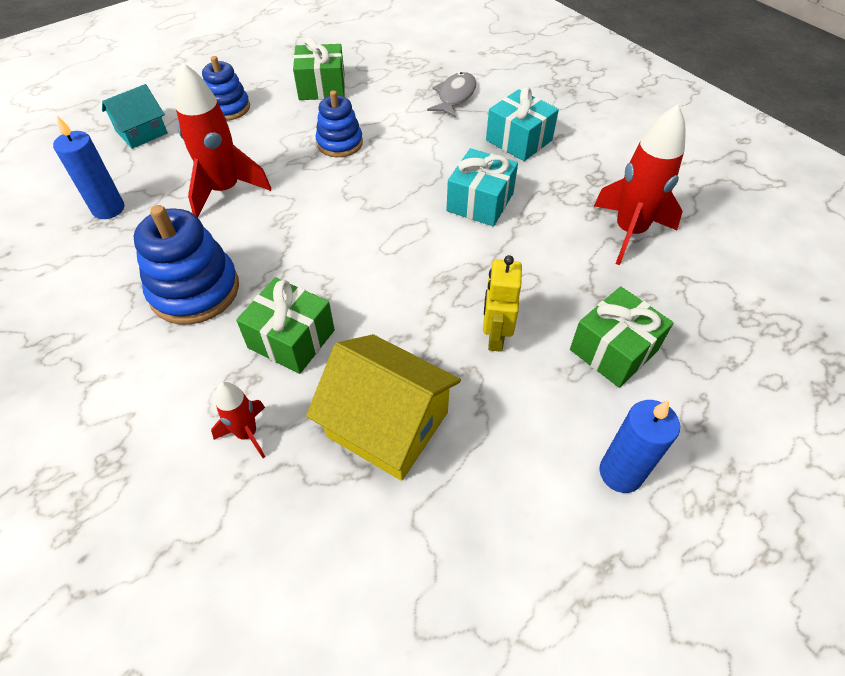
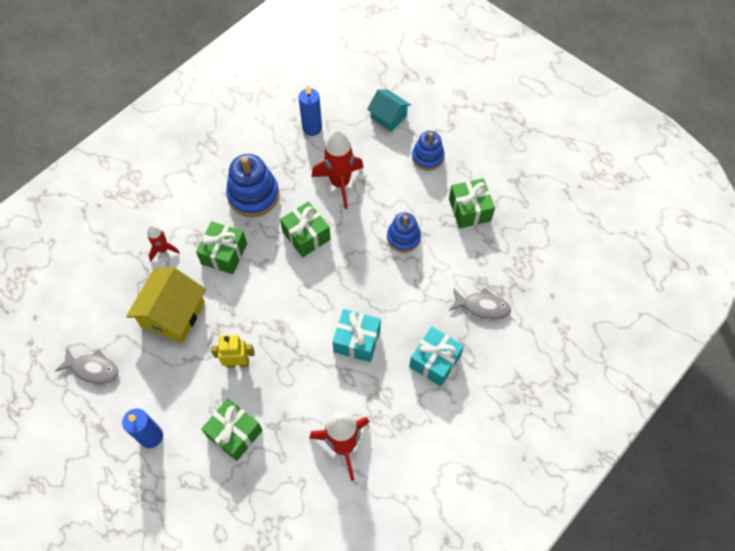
camera: 80 degrees right, 10 degrees up
(298, 235) = (306, 236): none -> green gift
(478, 579) = (93, 369): none -> grey fish

